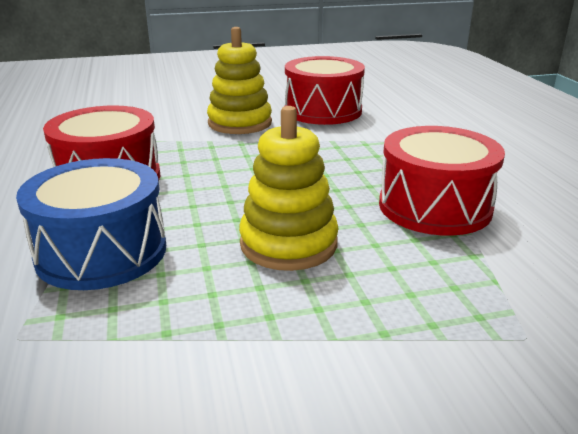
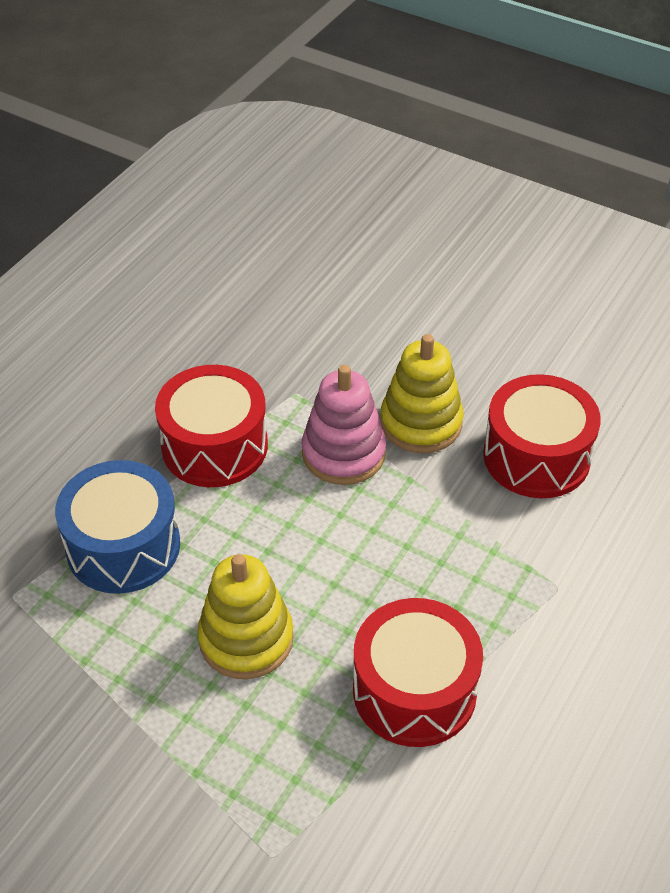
camera: 45 degrees right, 20 degrees up
(211, 148) = (343, 453): none -> pink stacking toy

